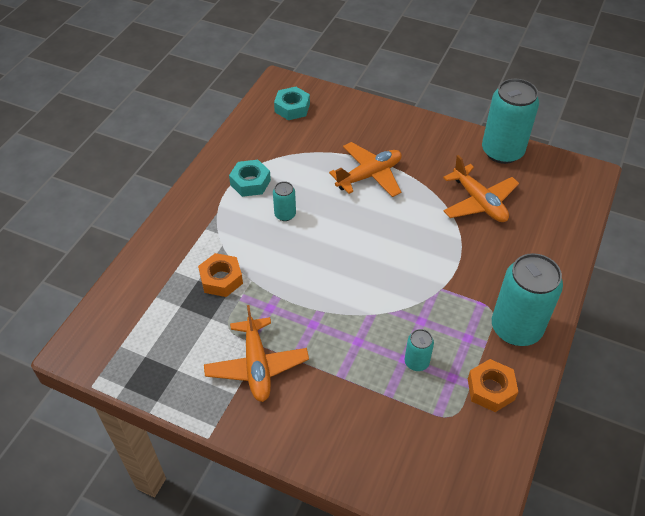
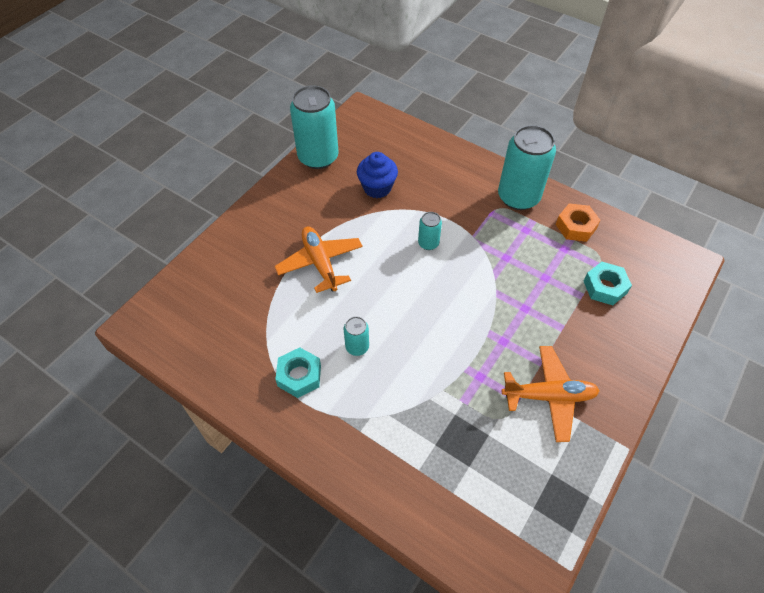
camera: 80 degrees left, 5 degrees up
(221, 279) = (437, 420): orange nut -> none
(292, 108) = (188, 317): turquoise nut -> turquoise nut (604, 287)
(416, 362) = (549, 269): turquoise can -> turquoise can (428, 243)
(479, 202) = (377, 188): orange plane -> blue cupcake

